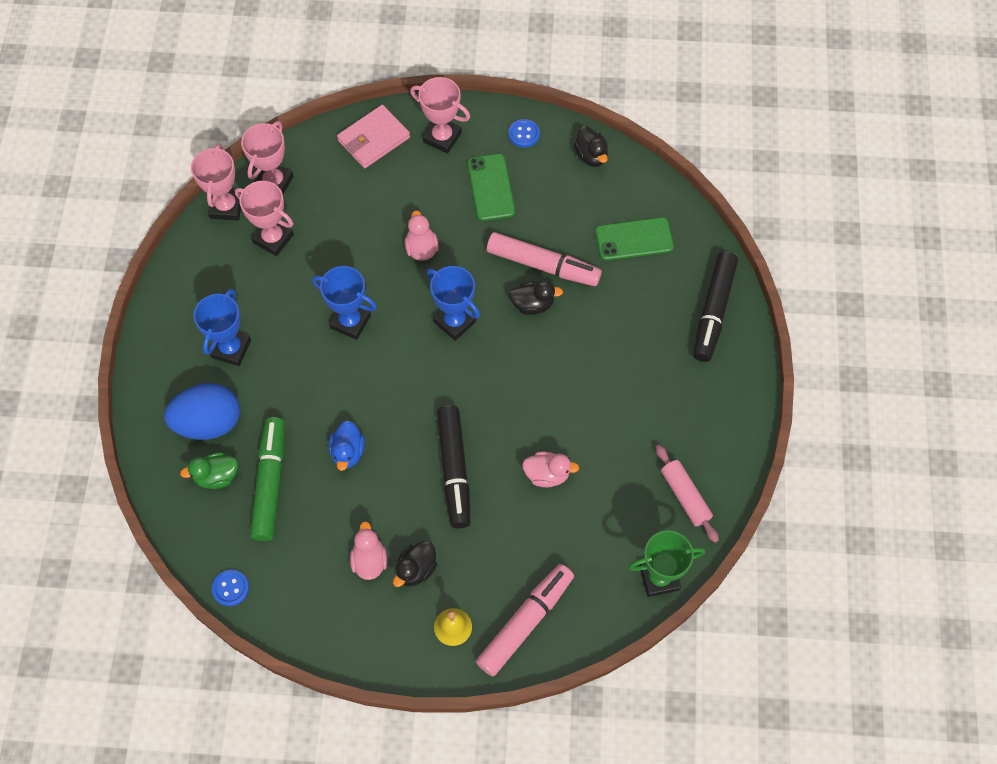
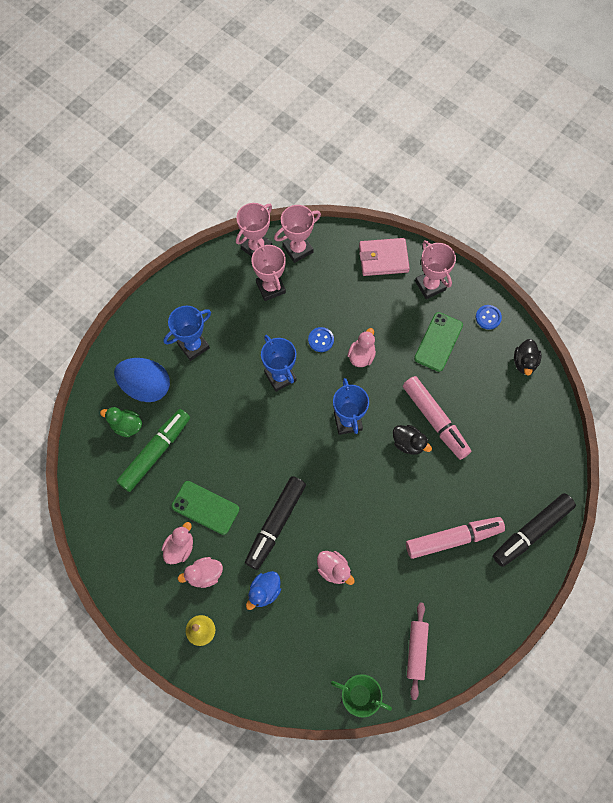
camera: 35 degrees right, 5 degrees up
(230, 588) = (84, 505): blue button -> blue button (321, 340)
(348, 452) = (217, 465): blue duck -> blue duck (264, 591)
(416, 569) = (204, 574): black duck -> pink duck
(525, 622) = (248, 661): pink marker -> pink marker (453, 538)
(634, 239) = (512, 442): green phone -> green phone (205, 507)

